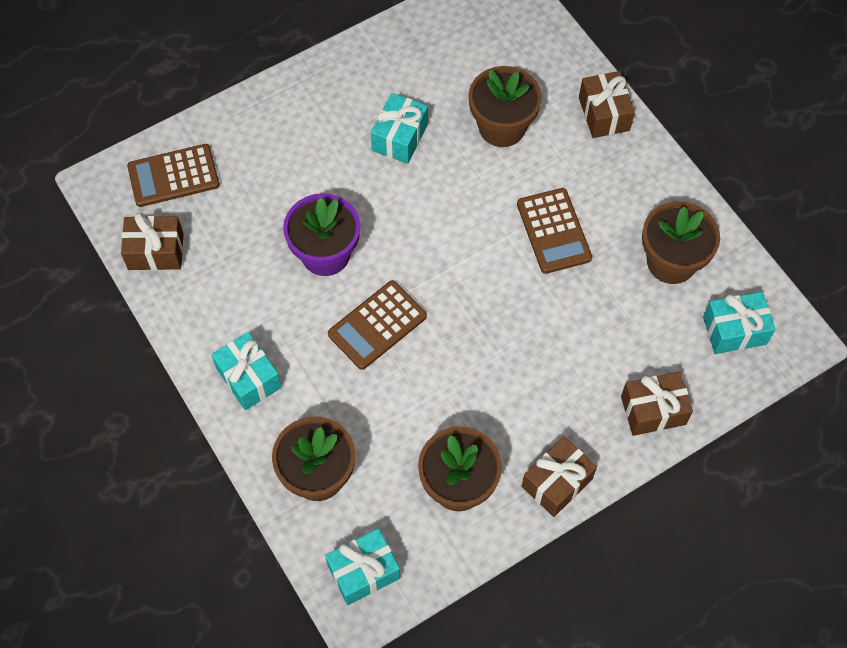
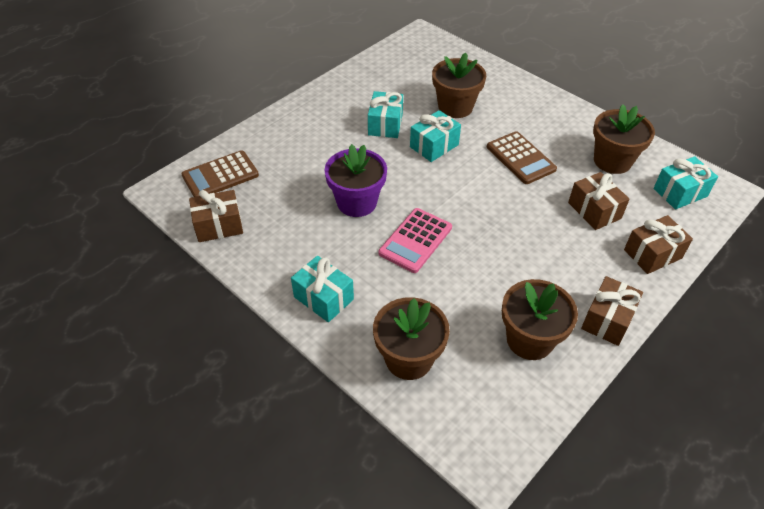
camera: 15 degrees left, 15 degrees down
(363, 572) = (479, 428): turquoise gift -> turquoise gift (434, 146)
(377, 325) = (415, 240): brown calculator -> pink calculator
(604, 114) = (521, 89): brown gift -> brown gift (594, 210)

